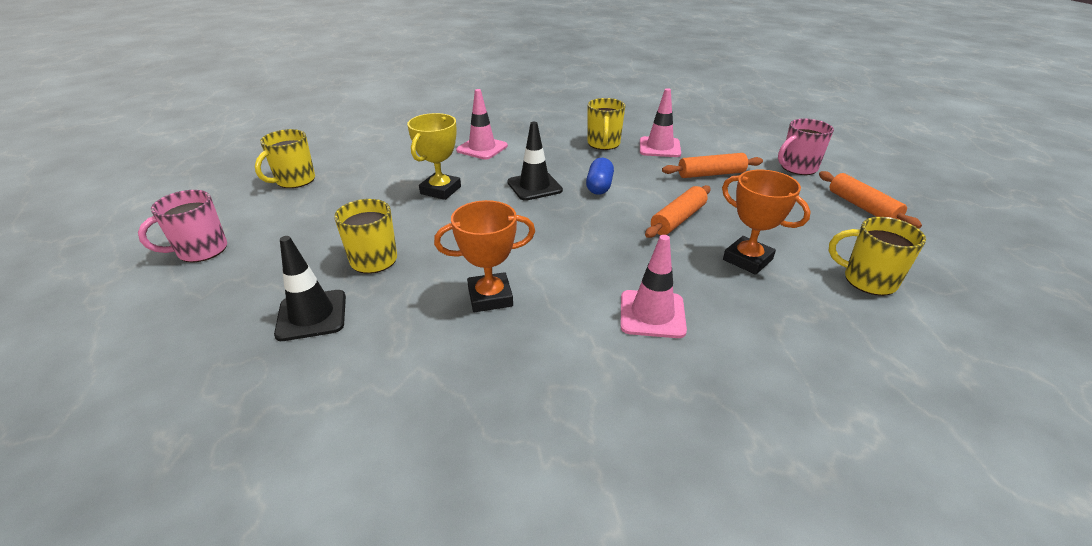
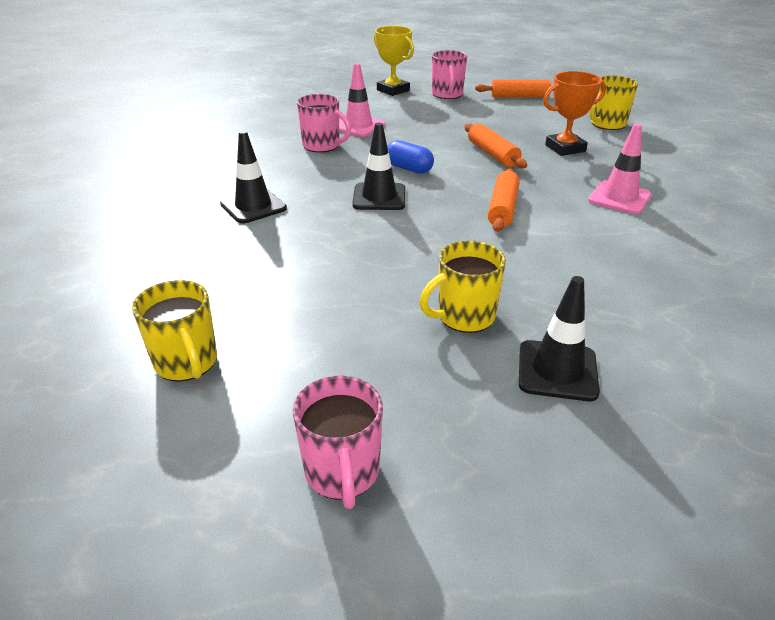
camera: 65 degrees left, 0 degrees up
(441, 190) = (336, 250): yellow trophy -> yellow trophy (393, 90)
(482, 148) = (253, 206): pink traffic cone -> black traffic cone
(490, 297) = (568, 259): orange trophy -> none
(603, 144) = (322, 146): yellow mug -> pink mug
(711, 174) = (429, 122): orange rolling pin -> orange rolling pin (503, 208)

